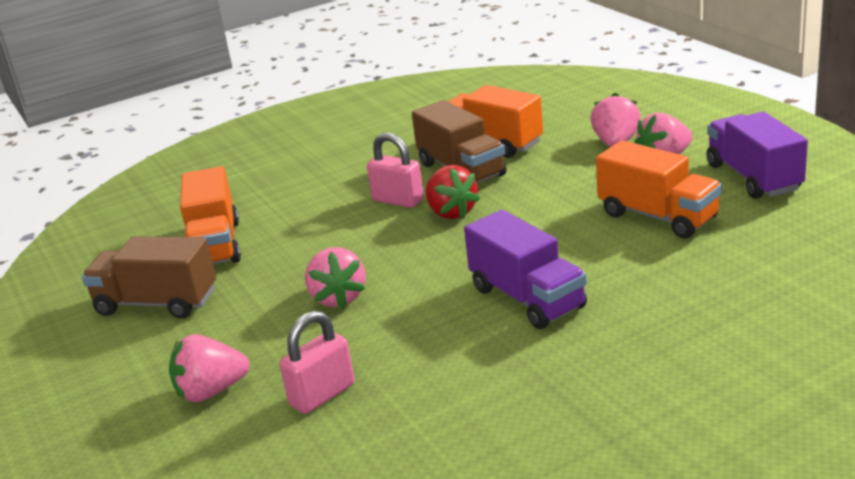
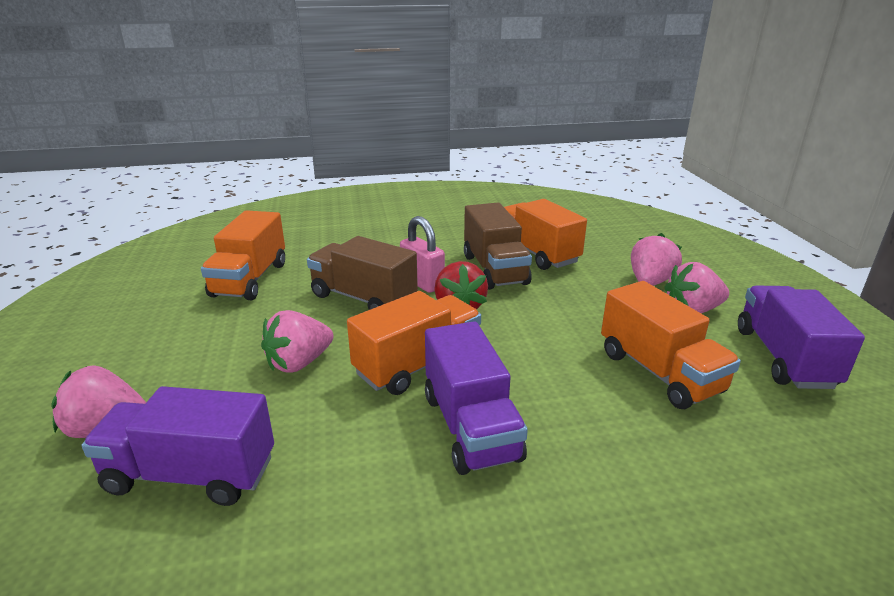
camera: 15 degrees right, 0 degrees up
(157, 303) = (158, 318): brown truck -> brown truck (363, 298)
(322, 395) = (191, 474): pink padlock -> purple truck
(338, 298) = (299, 363): pink strawberry -> pink strawberry turned 45 degrees clockwise
(449, 269) = (418, 365): none -> orange truck

